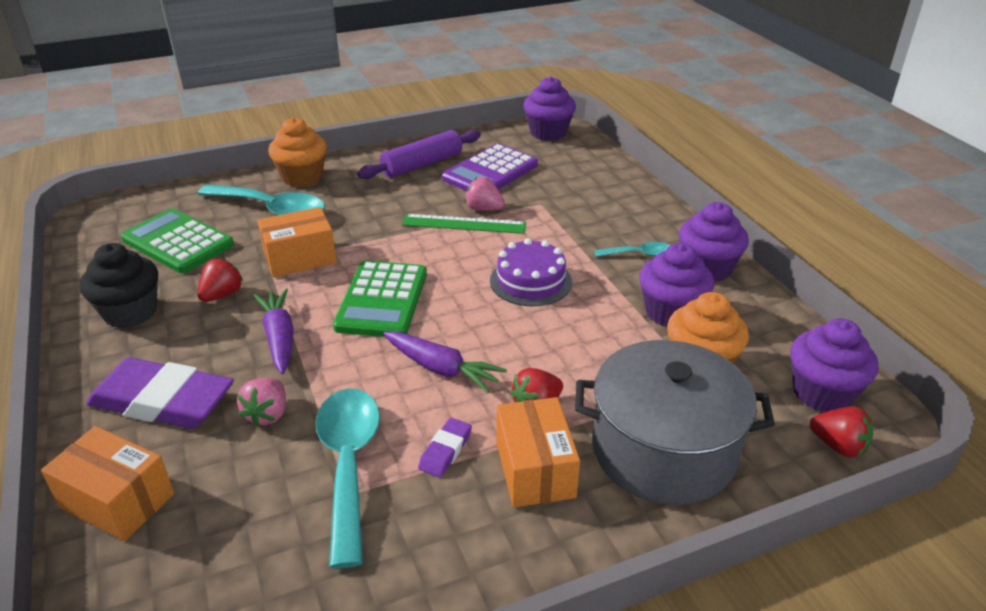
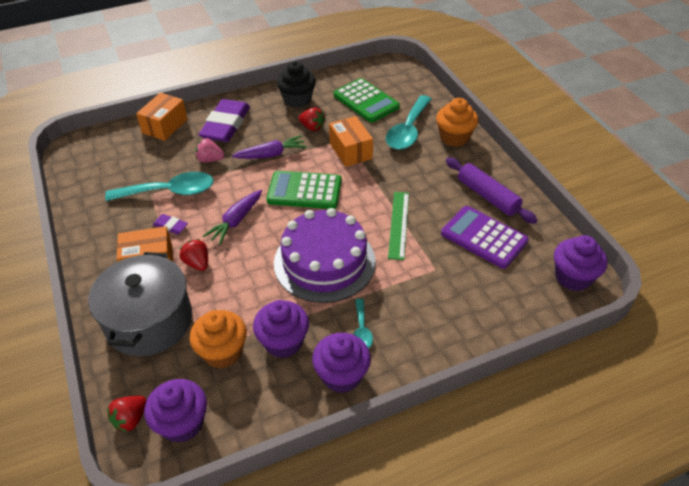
camera: 90 degrees right, 10 degrees up
(178, 242) = (366, 101): green calculator -> green calculator turned 105 degrees clockwise
(484, 209) = (422, 235): pink strawberry -> none
(530, 281) = (324, 262): purple cake -> purple cake, size x1.72

